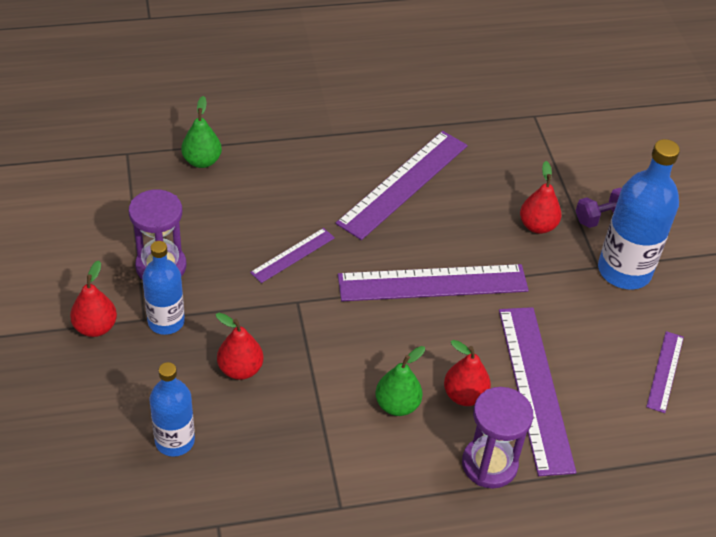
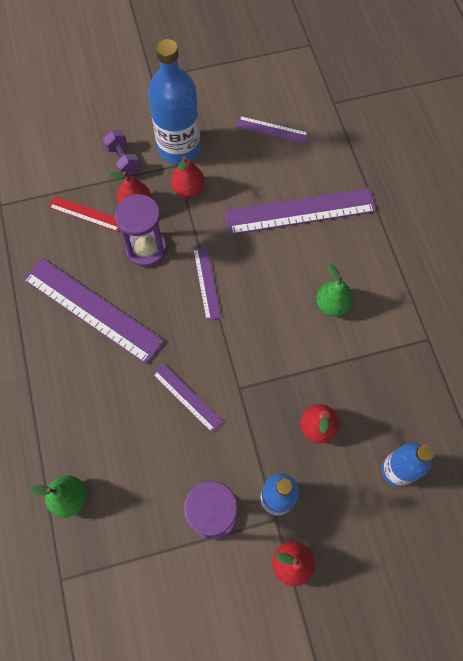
camera: 90 degrees left, 20 degrees up
(432, 283) = (206, 283): purple ruler -> purple ruler, size x0.51
(464, 395) = (315, 258): red pear -> red pear (188, 189)
(489, 464) = (372, 242): purple hourglass -> purple hourglass (146, 249)
(525, 182) = (86, 214): none -> red ruler

